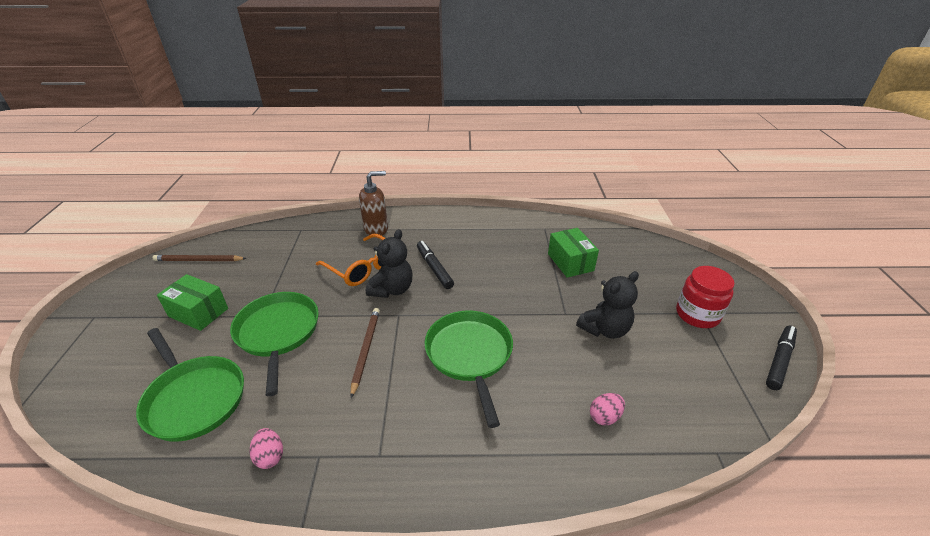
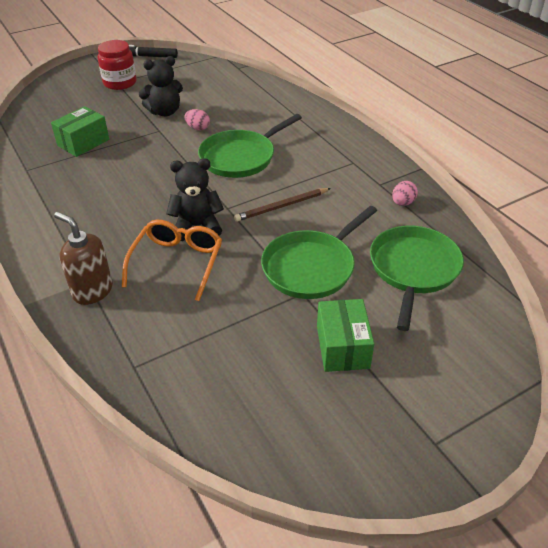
camera: 120 degrees left, 5 degrees up
(199, 260) = (271, 429): brown pencil -> none
(434, 268) = (144, 214): black marker -> none
(604, 417) = (246, 99): pink egg -> pink egg (198, 128)
(605, 329) = (165, 112): black teddy bear -> black teddy bear turned 135 degrees clockwise

